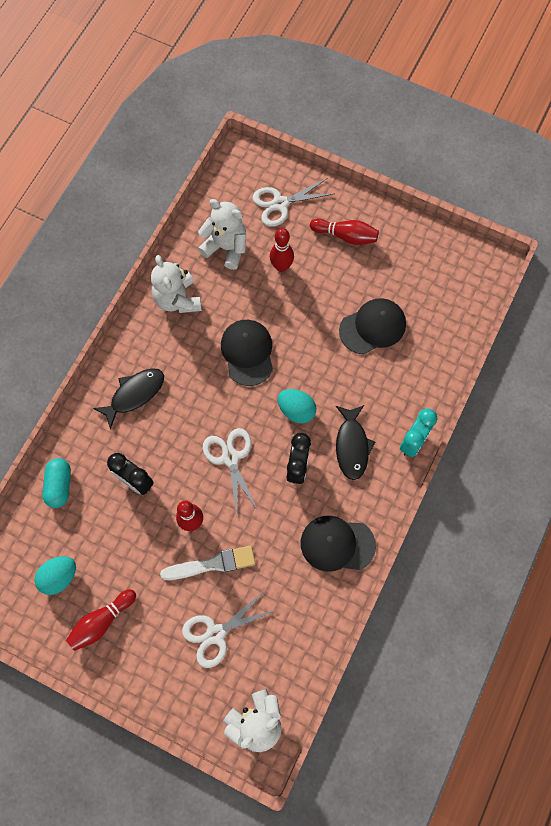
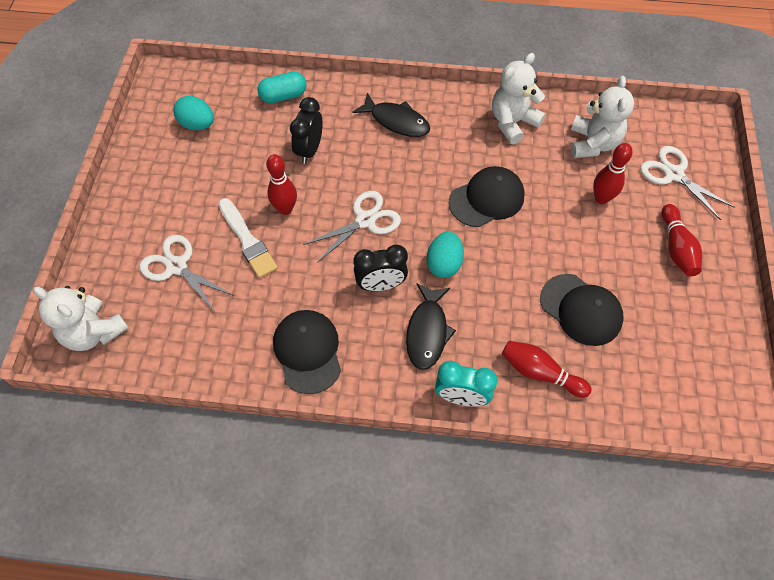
camera: 70 degrees right, 10 degrees down
(101, 622) = (164, 169): red bowling pin -> red bowling pin (540, 373)
(352, 446) = (427, 332): black fish -> black fish turned 60 degrees counterclockwise

